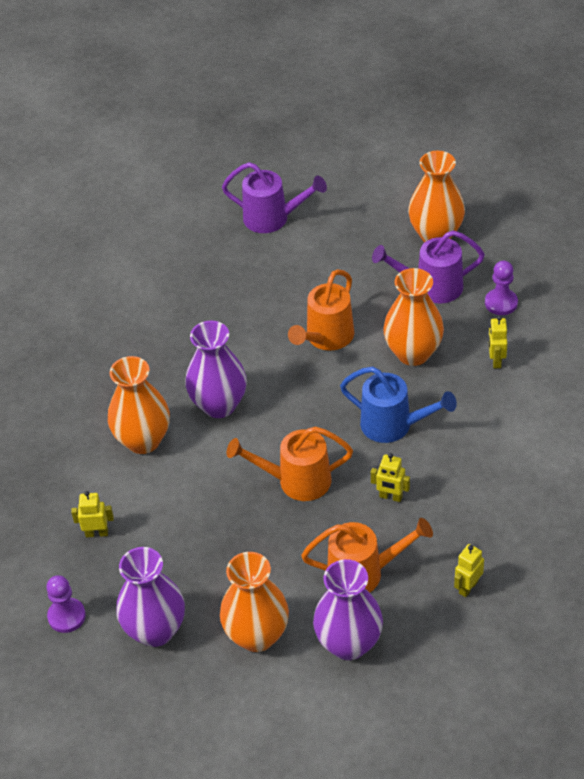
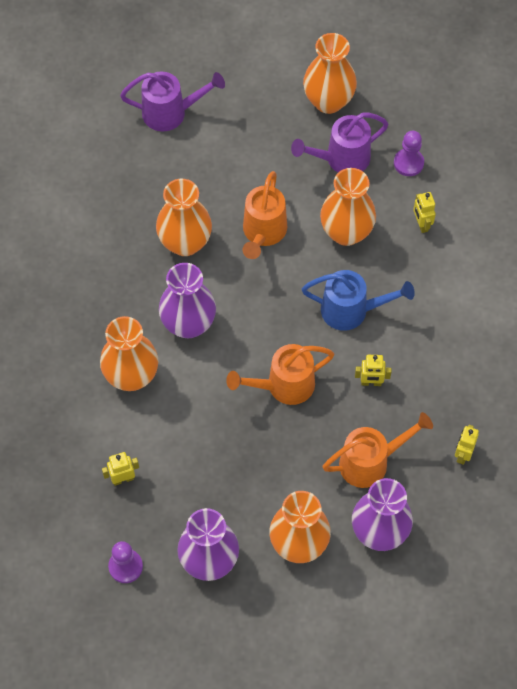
camera: 20 degrees left, 15 degrees up
(243, 332) = (185, 243): none -> orange vase

